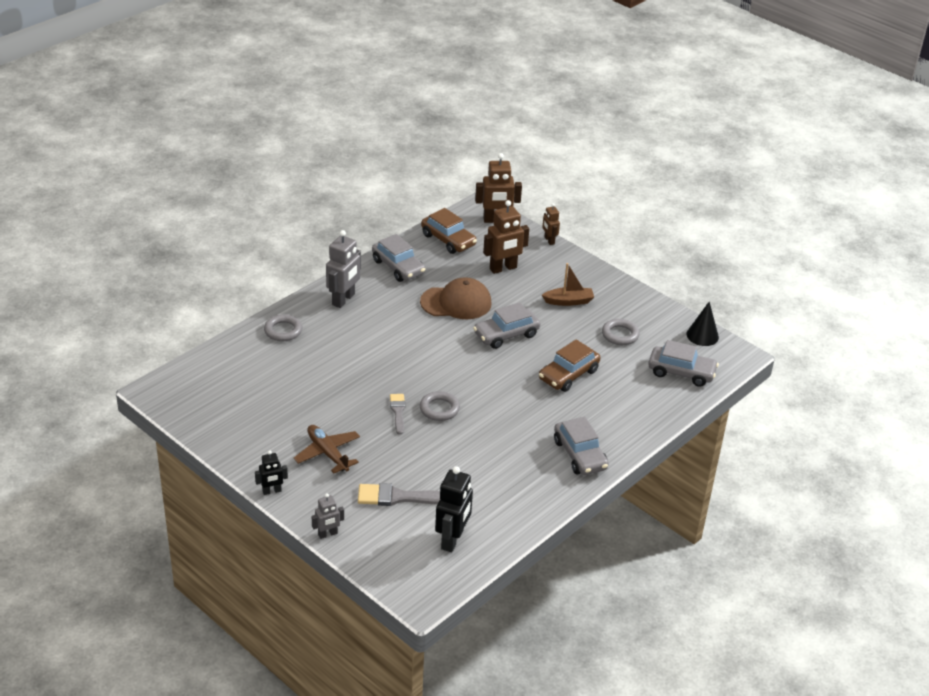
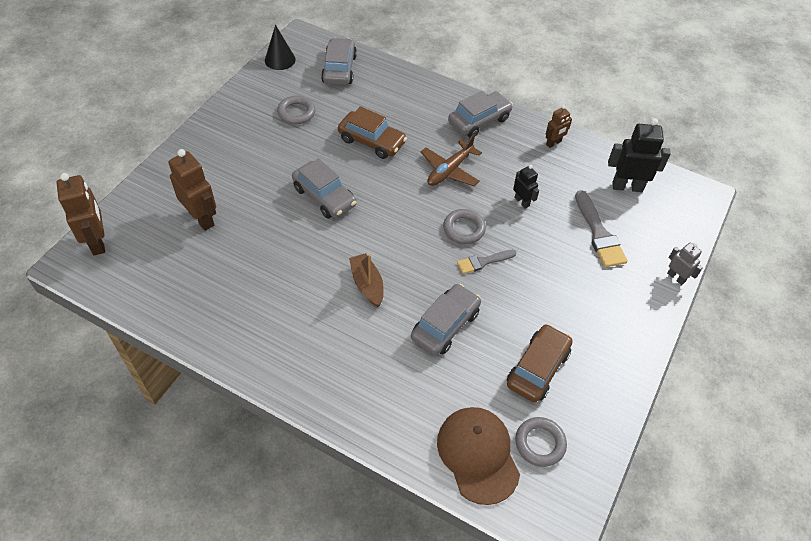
camera: 105 degrees left, 15 degrees up
(272, 491) = (651, 340): black robot -> black robot (522, 202)
(283, 331) = (388, 413): grey ring -> grey ring (540, 443)
(327, 453) = (573, 307): brown plane -> brown plane (449, 170)
(343, 300) = (305, 363): grey robot -> none
(398, 267) = (220, 321): grey car -> grey car (445, 325)
(448, 240) = (150, 281): brown car -> brown car (537, 368)
(456, 303) = (279, 249): brown cap -> brown cap (478, 455)
(549, 240) = (136, 186): brown robot -> brown robot (553, 143)
(568, 301) = (251, 156): brown boat -> brown boat (367, 284)

